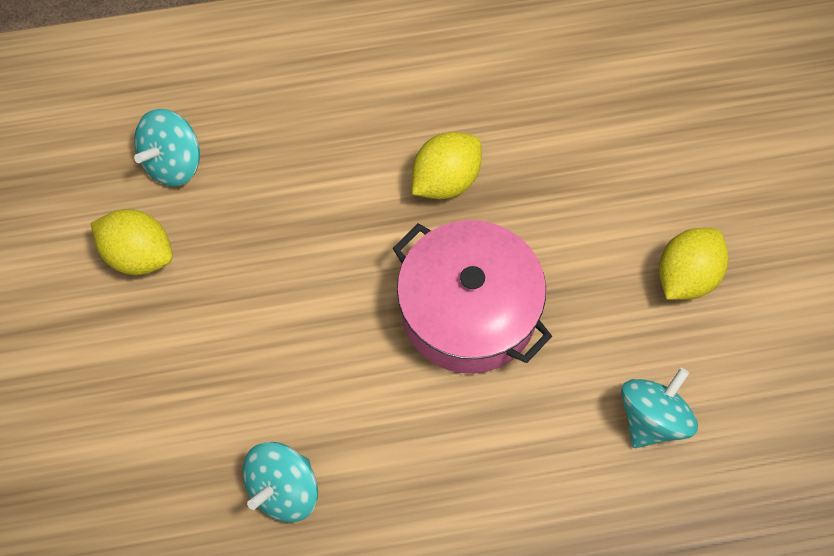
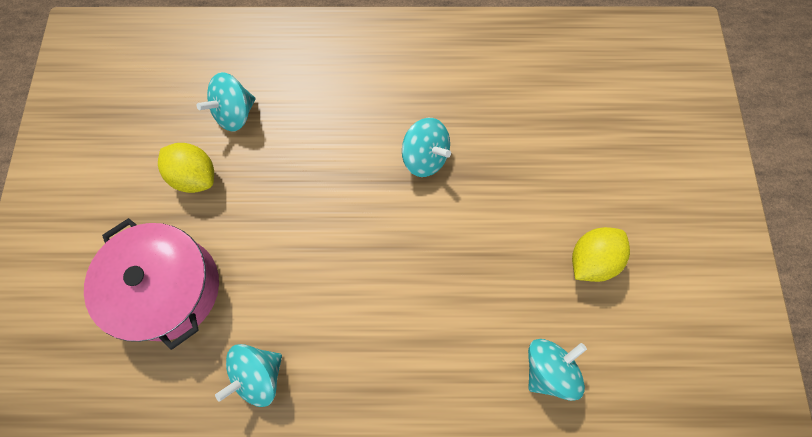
camera: 10 degrees right, 5 degrees up
(445, 180) = (425, 157): yellow lemon -> turquoise spinning top
(469, 311) = (423, 259): pink pot -> pink pot (169, 288)

